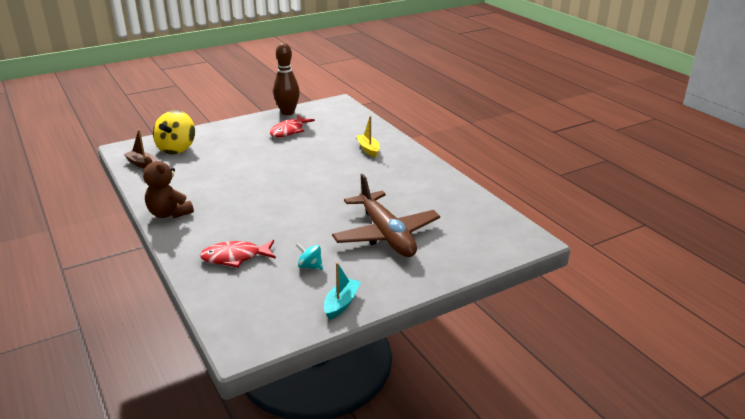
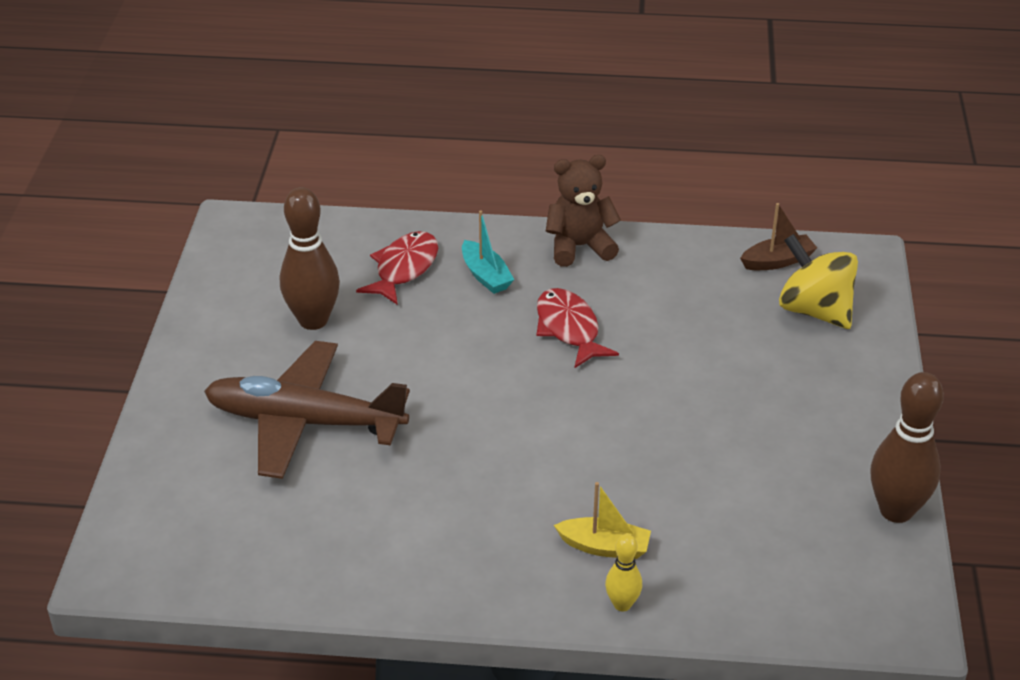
camera: 125 degrees right, 10 degrees up
(289, 131) = (788, 473): red fish -> red fish (569, 329)
(310, 266) = (313, 320): turquoise spinning top -> brown bowling pin
(341, 303) = (213, 314): turquoise boat -> turquoise boat (485, 276)
(390, 139) = (622, 604): none -> yellow bowling pin

